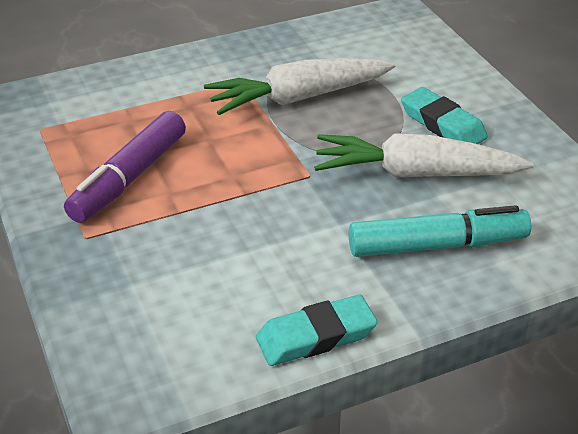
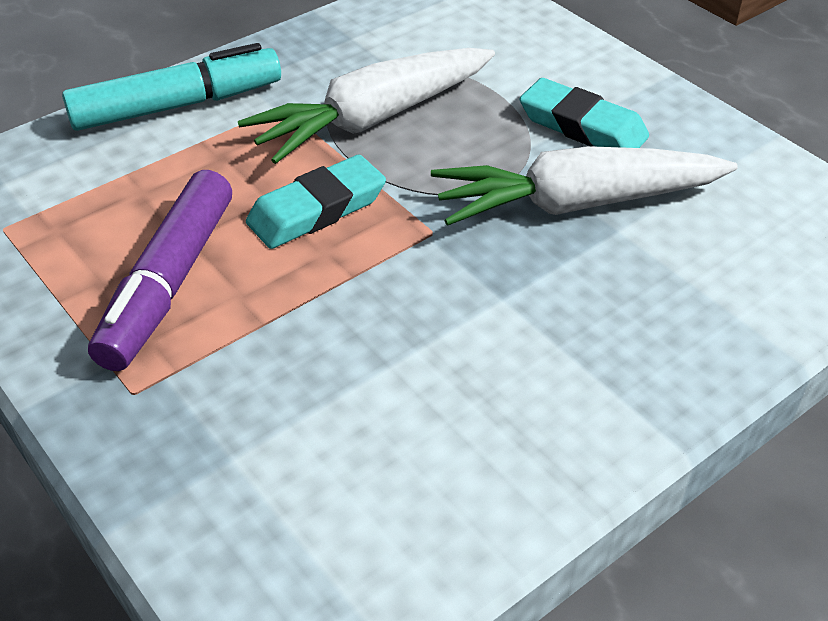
camera: 15 degrees left, 5 degrees up
(316, 336) = (540, 484): turquoise eraser -> turquoise eraser (317, 210)
(437, 245) = (650, 305): turquoise marker -> turquoise marker (177, 106)

